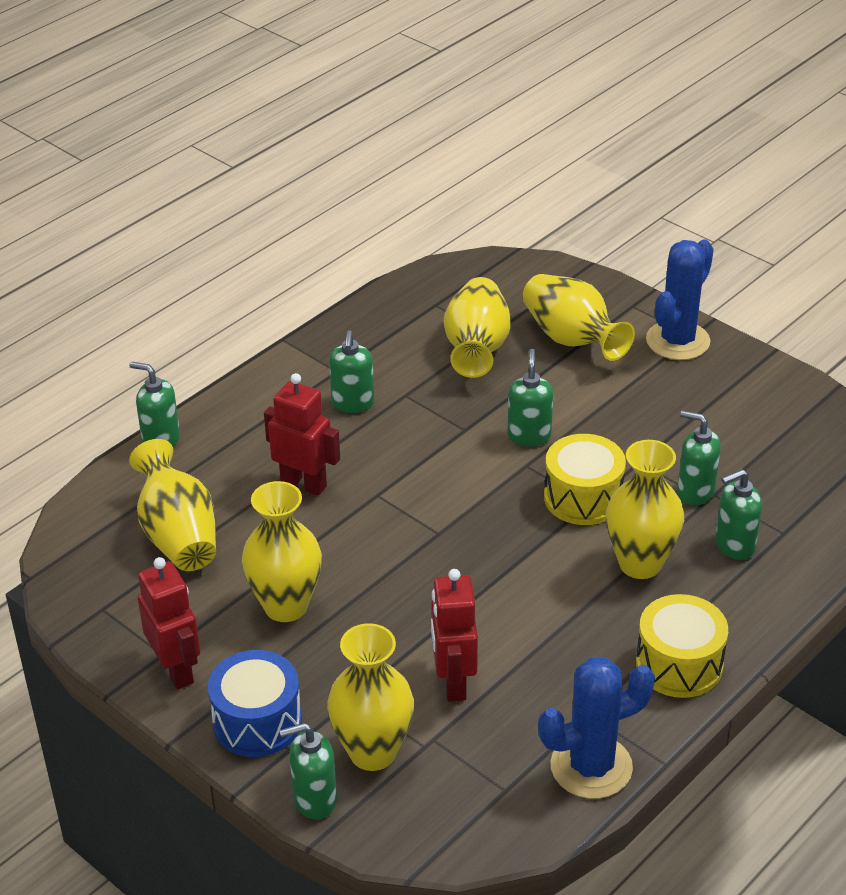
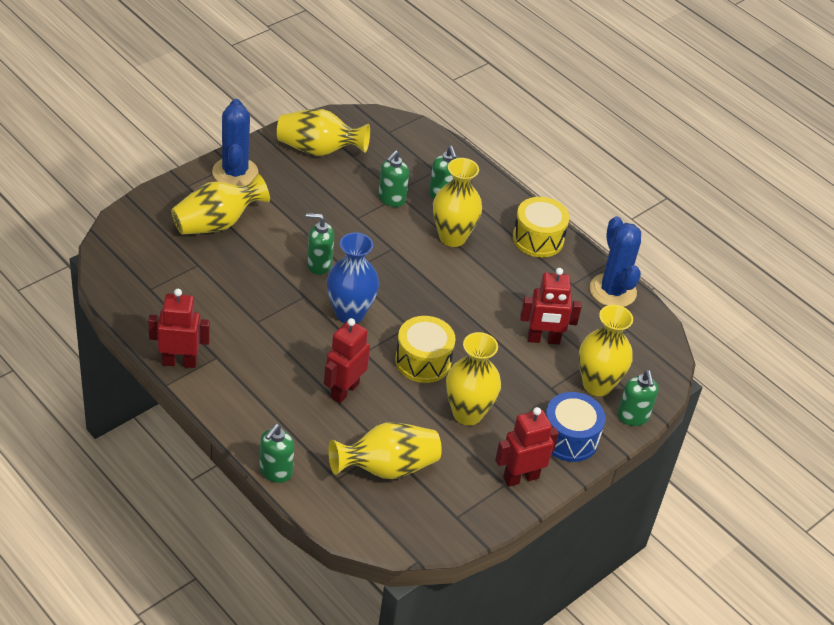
camera: 90 degrees left, 5 degrees up
(321, 344) = (179, 362): none -> red robot
(352, 403) = (259, 352): green soap dispenser -> none
(445, 474) = (350, 314): none -> blue vase
(476, 348) = (212, 275): yellow vase -> yellow vase (318, 150)
(583, 497) = (387, 250): yellow drum -> yellow drum (423, 361)
(677, 341) = (235, 173): blue cactus -> blue cactus turned 45 degrees clockwise

